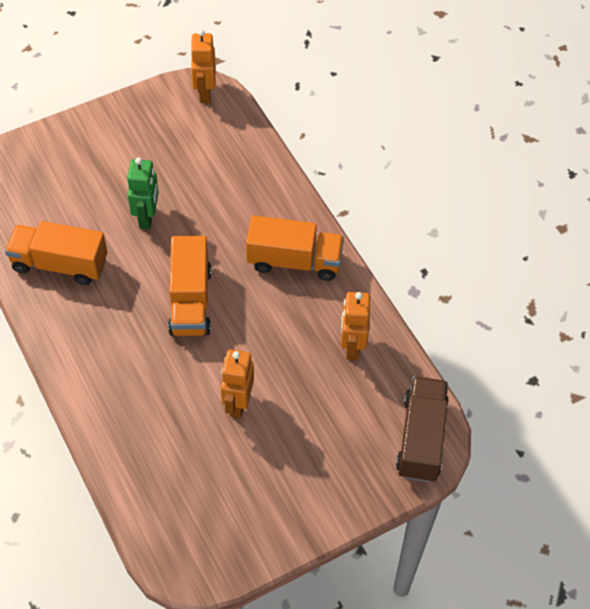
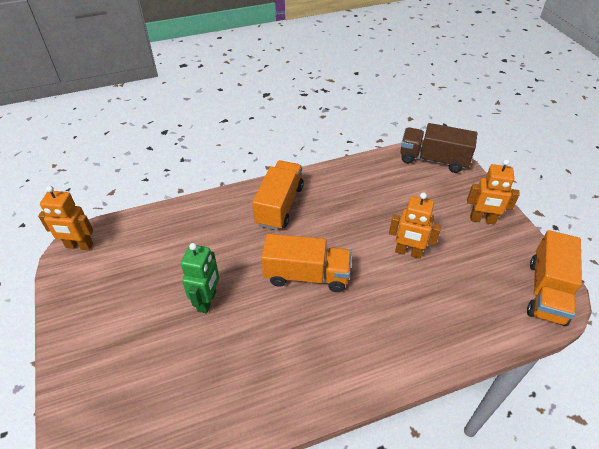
camera: 80 degrees left, 10 degrees down
(60, 264) = (244, 383): orange truck -> orange truck (546, 291)
(147, 217) = (207, 301): green robot -> green robot turned 90 degrees clockwise
(352, 346) = (360, 183): orange robot -> orange robot (482, 220)

